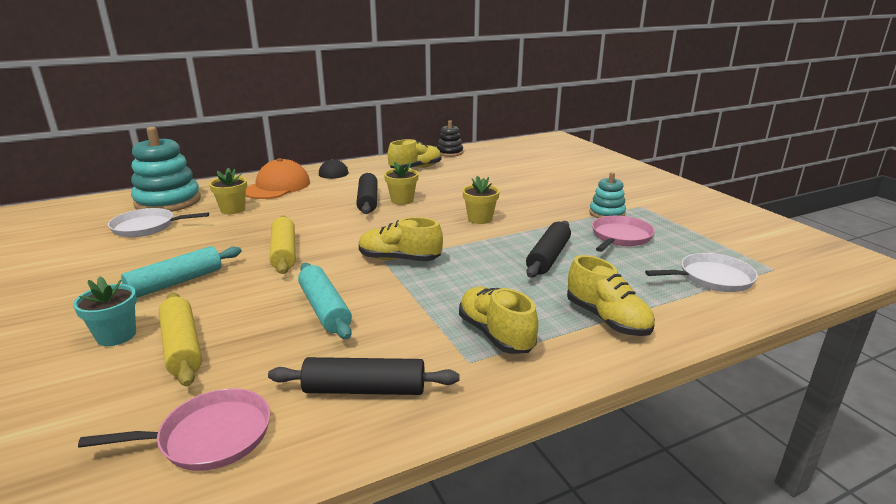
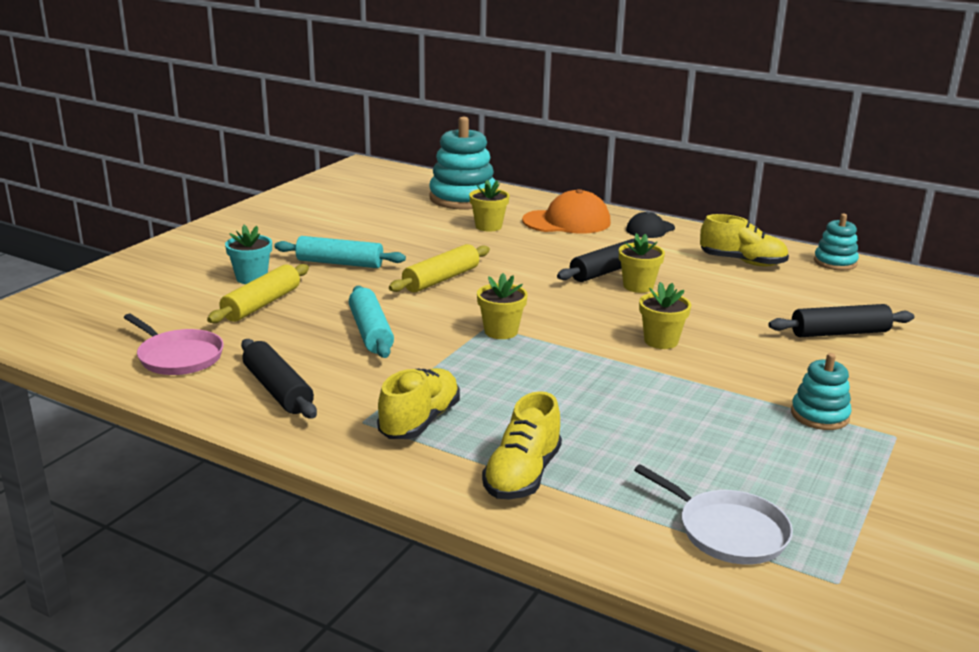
camera: 55 degrees right, 0 degrees up
(147, 227) = (409, 213): white pan -> none
(324, 309) = (370, 332): turquoise rolling pin -> turquoise rolling pin turned 45 degrees counterclockwise
(399, 259) = (501, 331): yellow shoe -> yellow flower pot
(449, 153) = (835, 262): black stacking toy -> turquoise stacking toy
(548, 257) = (622, 407): black rolling pin -> black rolling pin (839, 333)
(620, 237) = (755, 441): pink pan -> none

